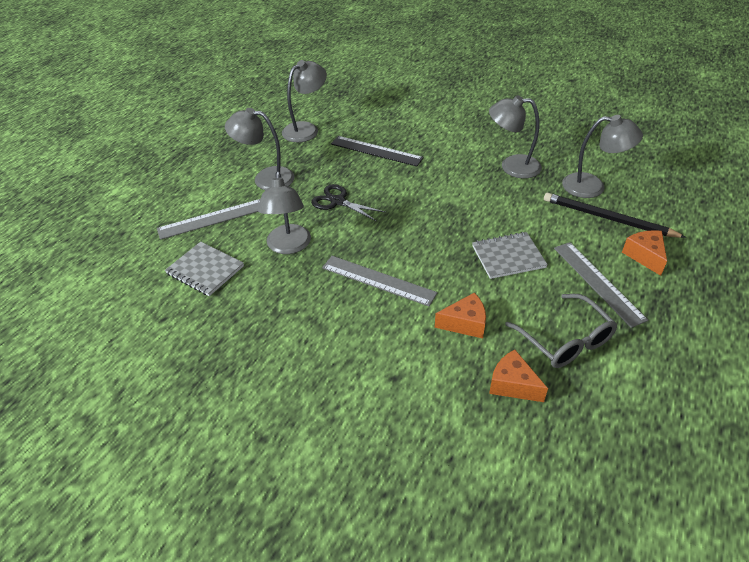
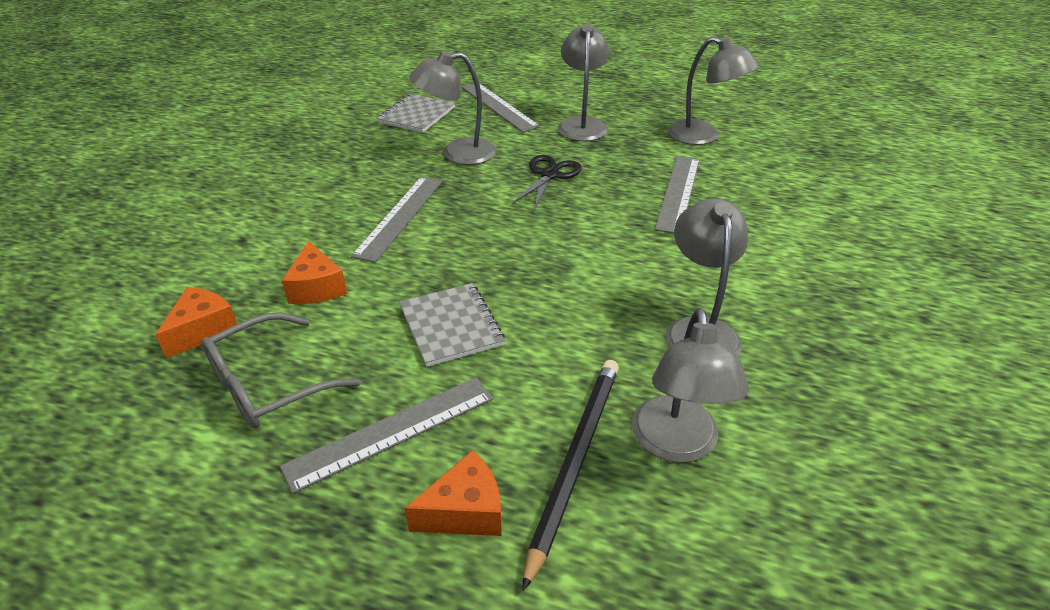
camera: 80 degrees right, 5 degrees down
(376, 151) = (678, 193): black ruler -> grey ruler

